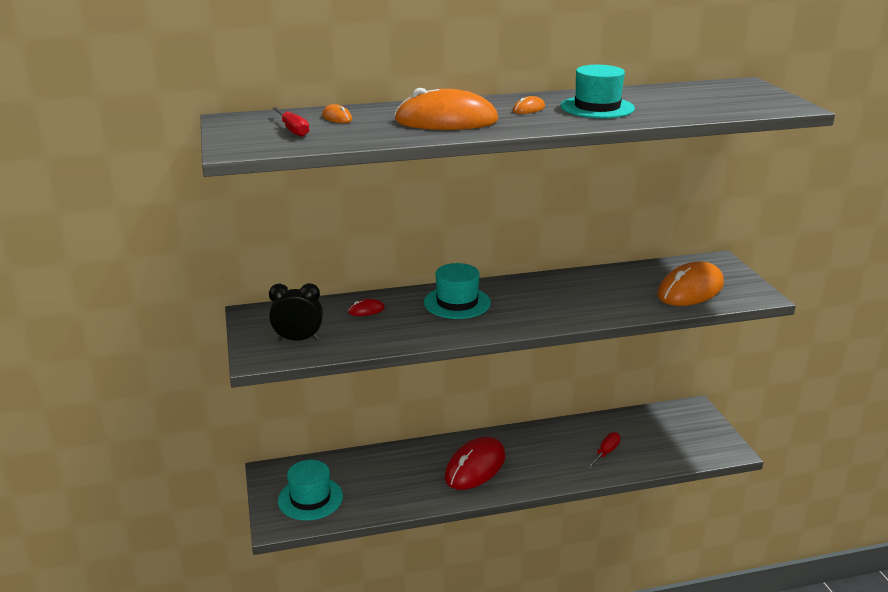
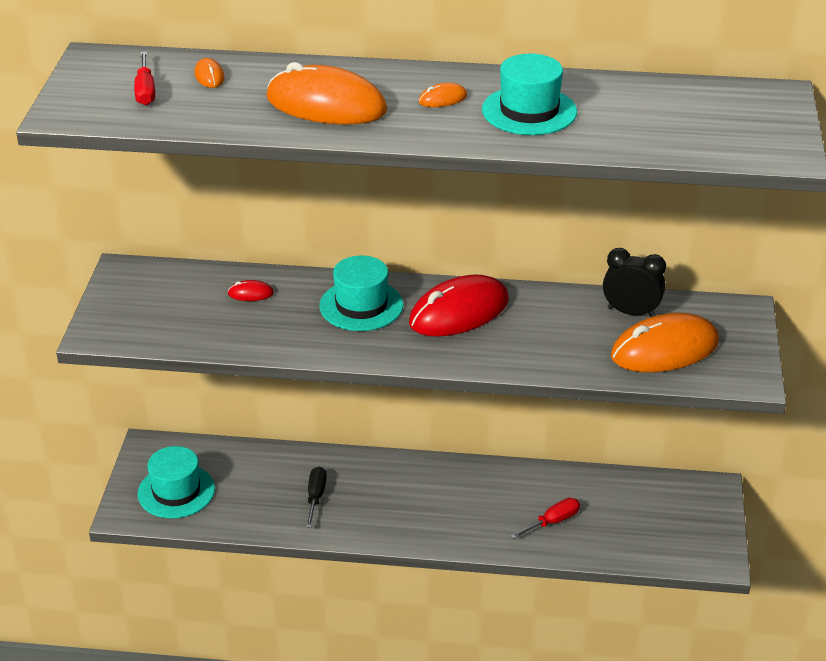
camera: 20 degrees right, 10 degrees up
(298, 339) = (152, 318): black clock -> black clock (631, 312)
(424, 477) = (315, 497): none -> black screwdriver
(475, 467) = (382, 500): red mouse -> red mouse (459, 312)

